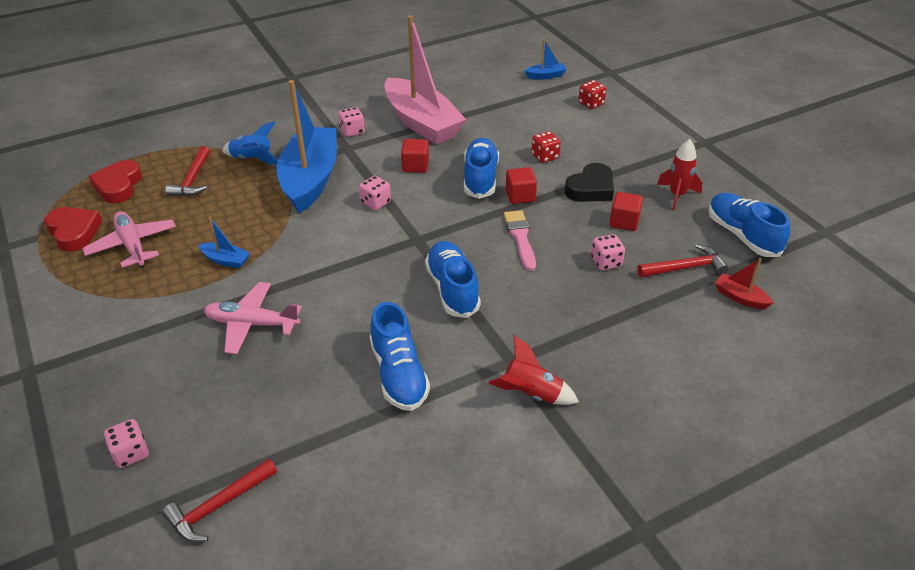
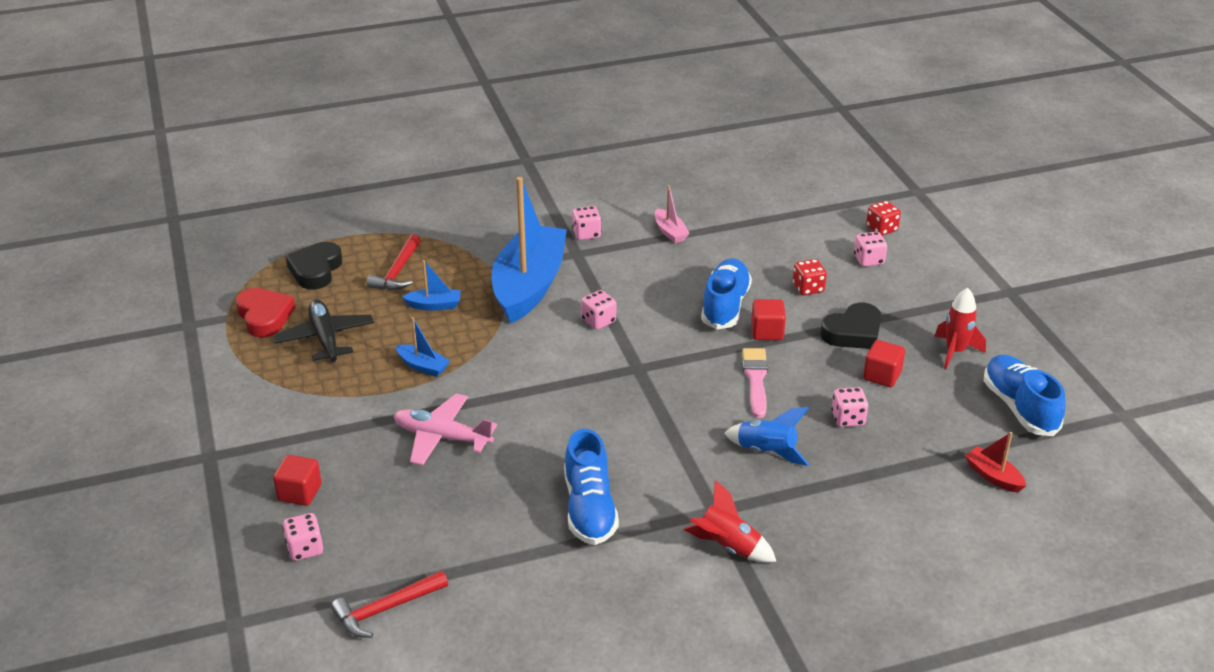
camera: 10 degrees right, 5 degrees down
(118, 186) = (316, 270): red heart -> black heart
(132, 245) = (325, 338): pink plane -> black plane
(252, 159) = (467, 255): blue rocket -> blue rocket (766, 452)
(415, 166) = (652, 283): red cube -> red cube (300, 493)
(421, 123) = (670, 232): pink boat -> pink boat, size x0.40
(452, 289) = (666, 427): blue shoe -> none
(546, 76) = (834, 188): blue boat -> blue boat (434, 305)
(587, 129) = (868, 260): none -> pink dice
(685, 268) = (938, 436): red hammer -> none

